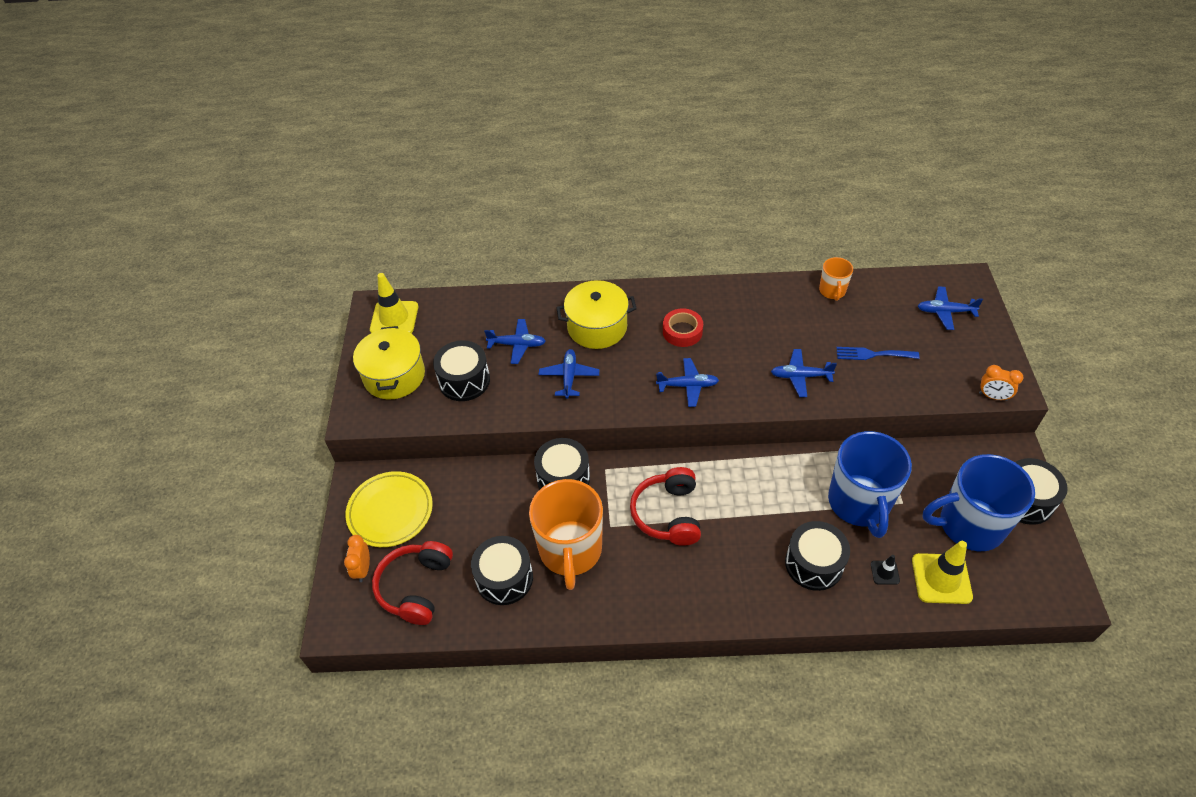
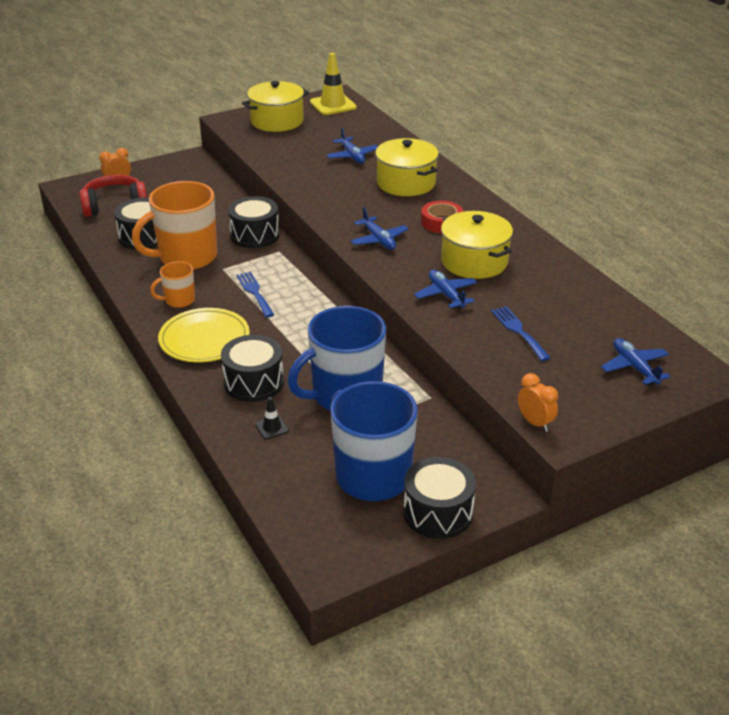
camera: 60 degrees right, 15 degrees down
(390, 511) = (173, 177): yellow plate -> yellow plate (204, 340)
(464, 380) = (296, 146): black drum -> none
(569, 377) = (338, 185): blue plane -> none
(668, 514) = (254, 292): red headphones -> blue fork
(758, 337) = (474, 262): none -> yellow pot
(832, 291) = (584, 289): orange mug -> orange mug (179, 300)
(941, 578) = (288, 467): yellow traffic cone -> none
(993, 396) = (535, 423): orange clock -> orange clock turned 150 degrees clockwise

